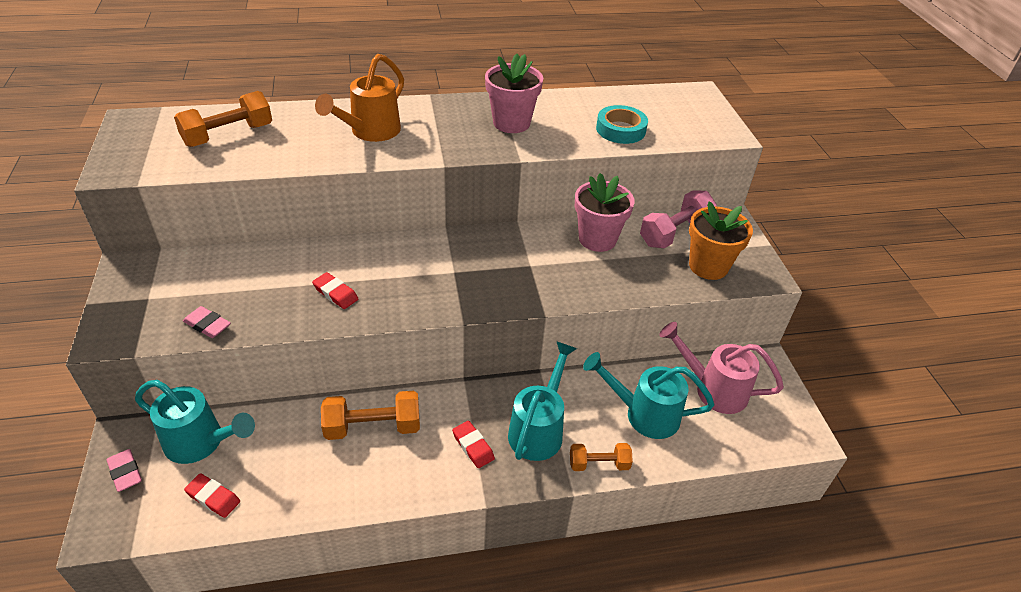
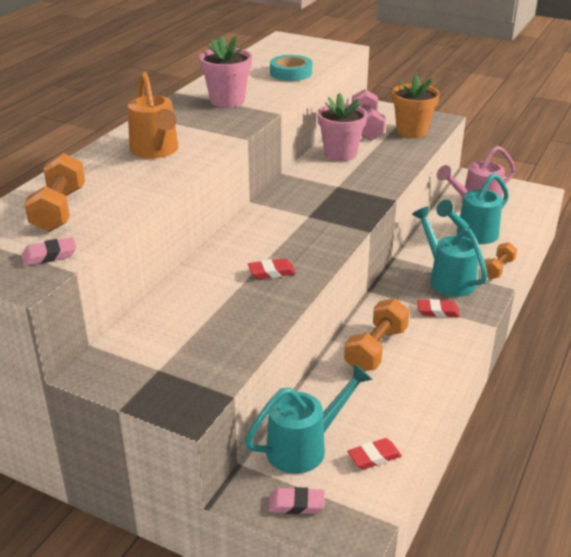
camera: 50 degrees left, 10 degrees down
(207, 325) = (237, 345): pink eraser -> pink eraser (49, 255)

